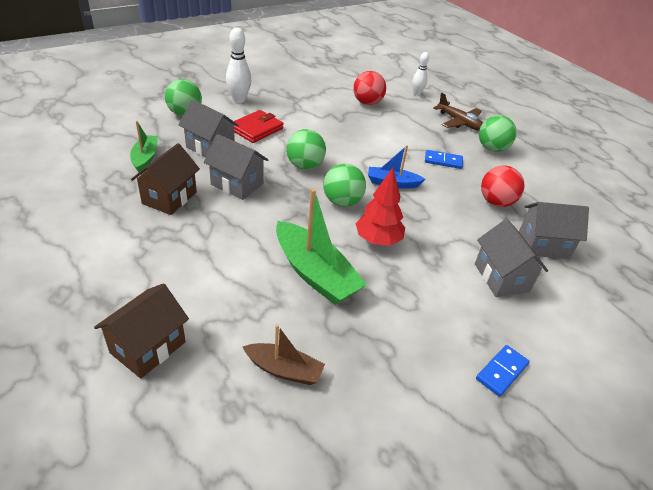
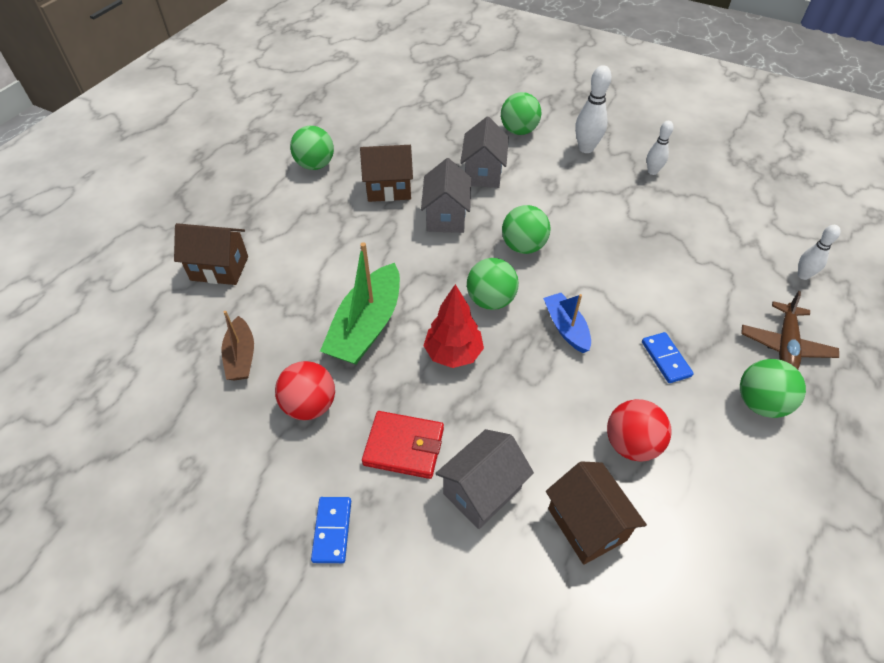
camera: 65 degrees right, 10 degrees up
(80, 226) = (315, 165): none -> green ball
(145, 158) = (428, 147): green boat -> none
(256, 129) = (548, 185): red wallet -> red wallet (404, 447)
(290, 90) = (652, 171): none -> white bowling pin
(367, 103) = (712, 240): red ball -> red ball (310, 405)
(501, 371) = (332, 530): blue domino -> blue domino turned 75 degrees clockwise
(543, 245) = (586, 524): grey house -> brown house

